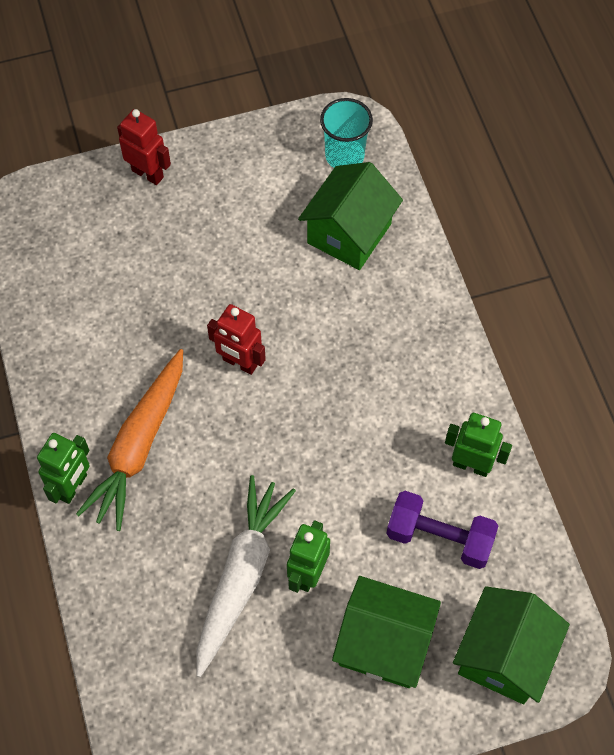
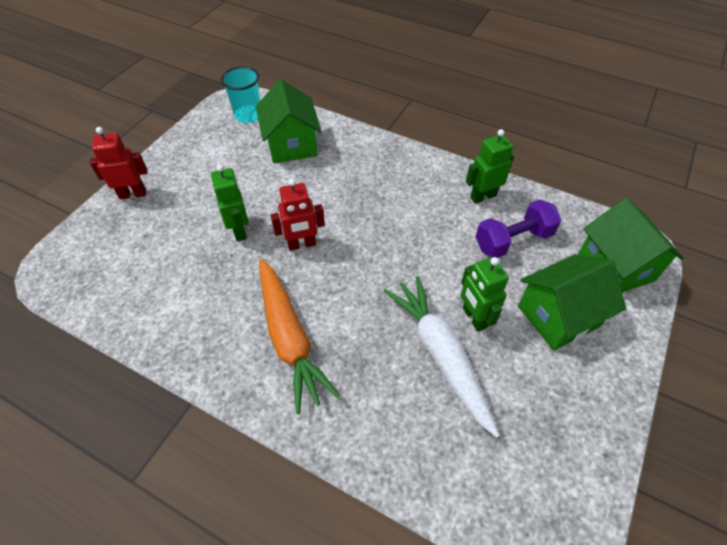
camera: 45 degrees left, 10 degrees down
(73, 486) = (270, 402): green robot -> green robot (239, 230)

